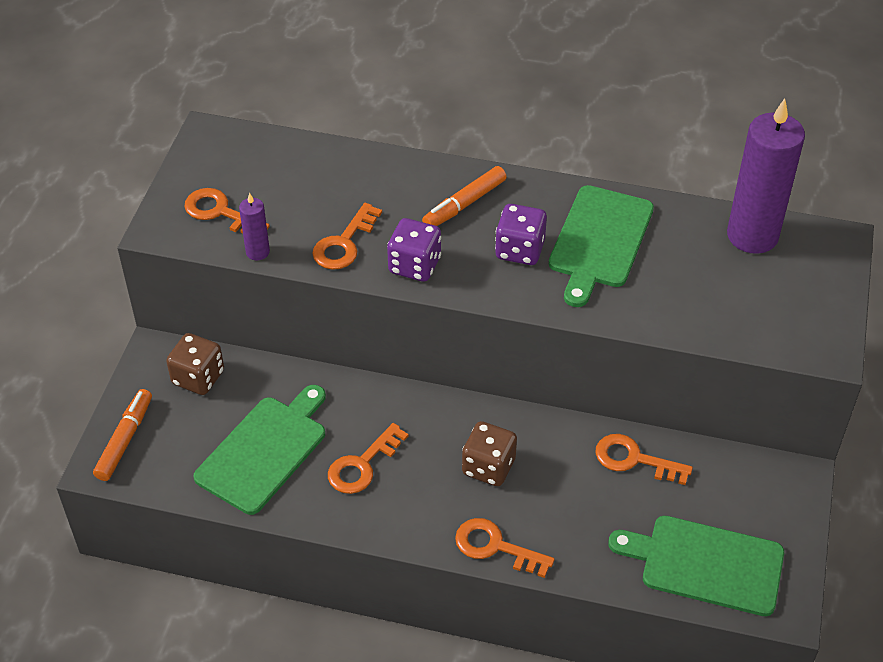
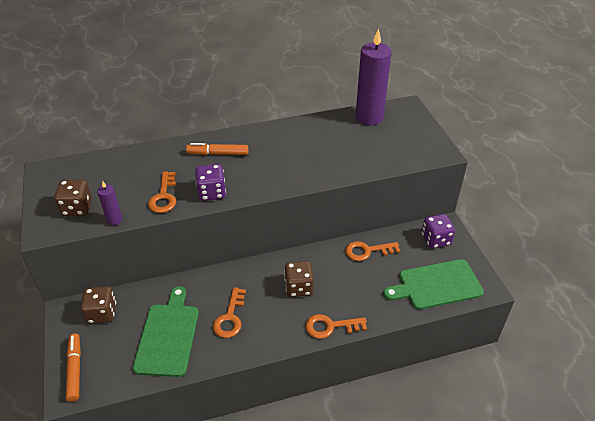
camera: 30 degrees left, 5 degrees down
(220, 212) = (77, 208): orange key -> brown dice
(464, 204) = (218, 154): orange marker -> orange marker turned 75 degrees clockwise
(519, 250) = (262, 164): purple dice -> purple dice (435, 240)
(600, 241) = (300, 145): green cutting board -> none

